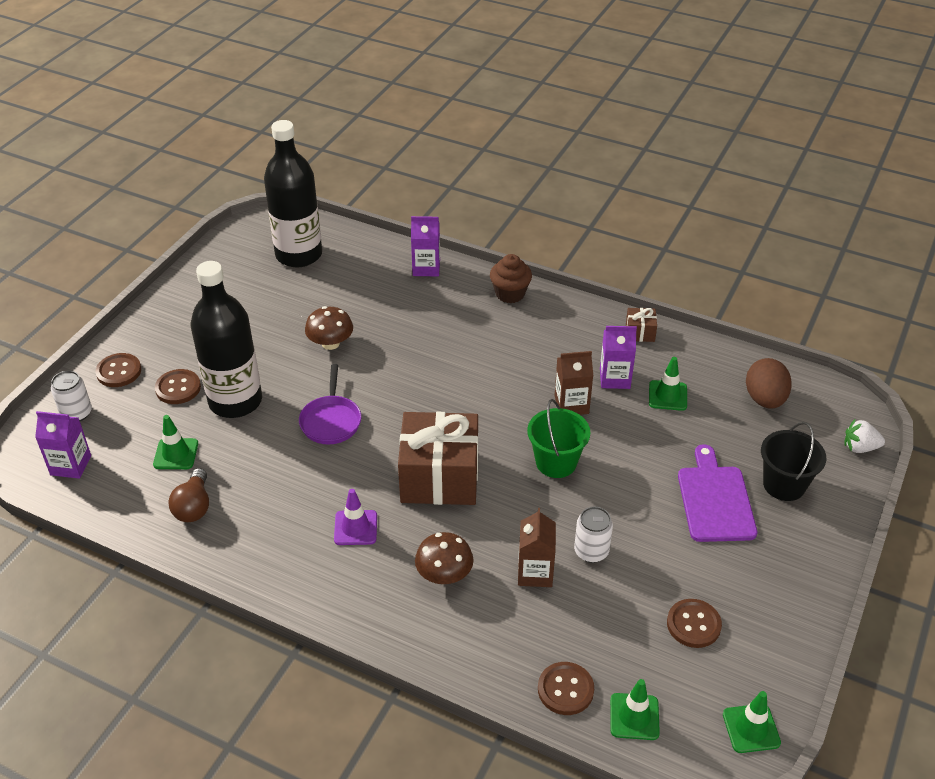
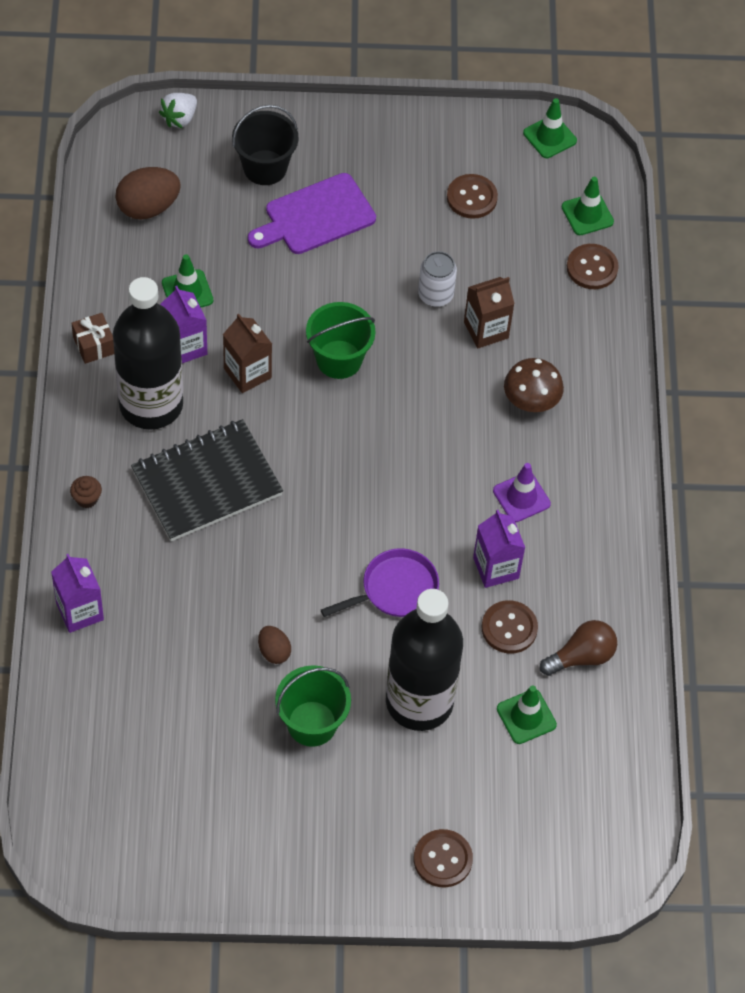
camera: 120 degrees left, 15 degrees up
(71, 465) = (601, 814): purple carton -> purple carton (496, 568)
(76, 413) = (529, 861): white can -> none
(178, 388) = (432, 775): brown button -> brown button (509, 628)
(264, 344) = (312, 723): none -> green bucket
(299, 255) = (124, 776): black bottle -> black bottle (151, 405)
(330, 343) = (274, 651): brown mushroom -> brown egg
(439, 477) = (416, 453): brown gift -> none
(486, 353) = (206, 482): none -> black notebook
(510, 294) = (87, 499): brown cupcake -> brown cupcake, size x0.56
(860, 447) = (180, 118): white strawberry -> white strawberry turned 60 degrees clockwise

